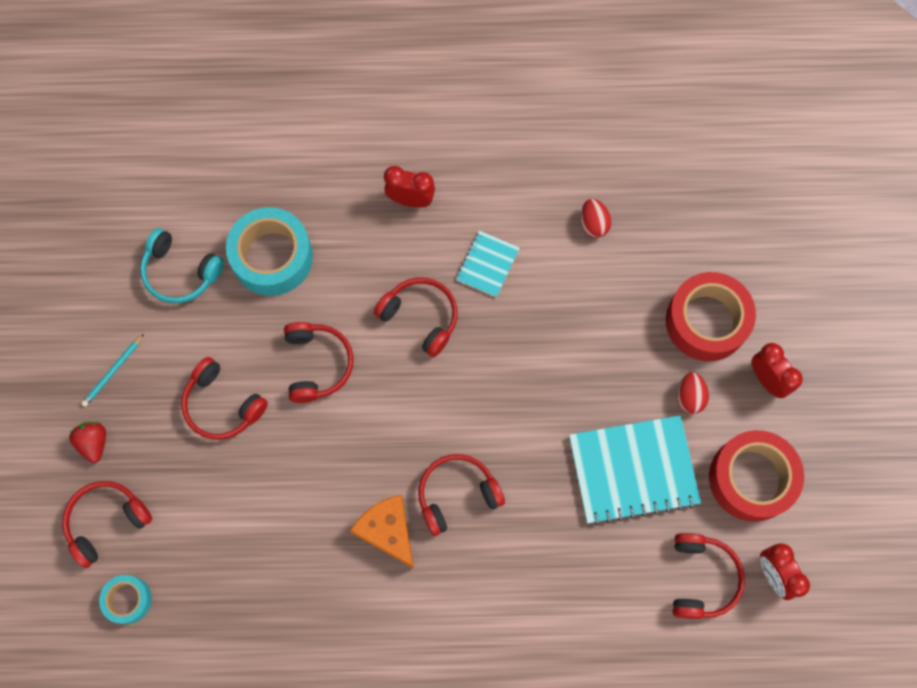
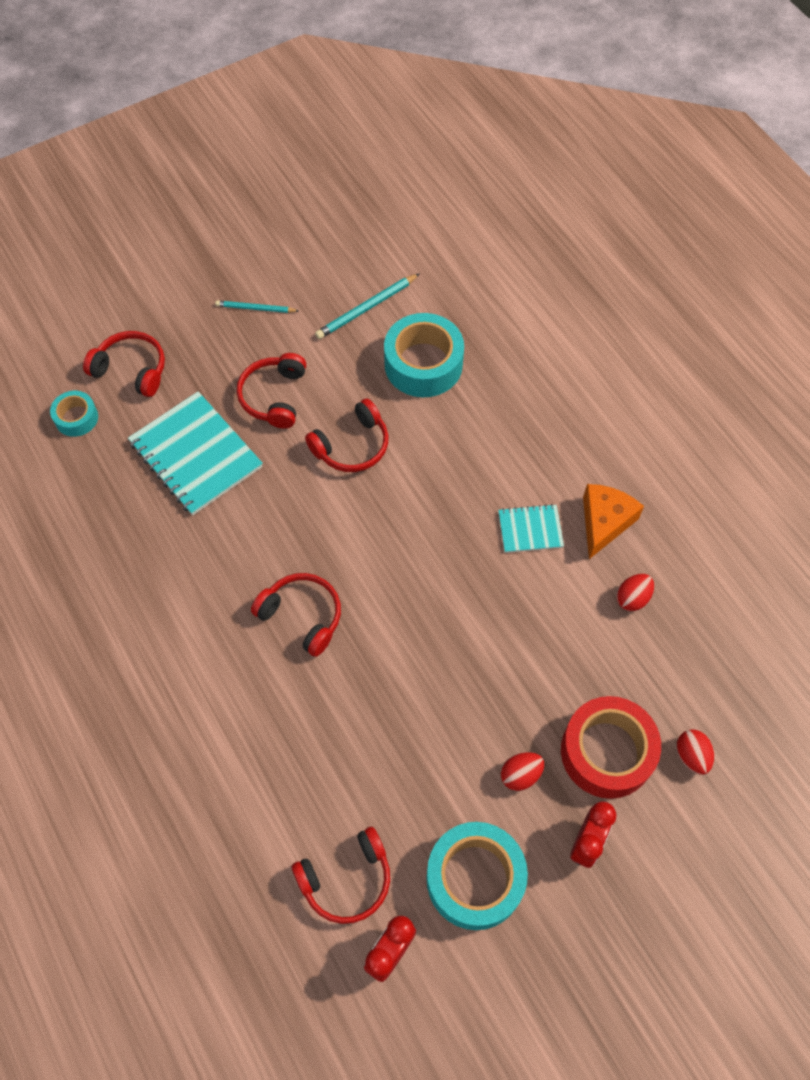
camera: 60 degrees right, 10 degrees down
(94, 443) = (190, 327): red strawberry -> none
(180, 272) = (366, 308): turquoise headphones -> turquoise pencil
(388, 531) = (238, 577): orange cheese -> orange cheese (604, 522)
(410, 200) = (547, 438): red clock -> none
(421, 317) = (445, 502): red headphones -> none
(633, 470) = (415, 759): turquoise notebook -> turquoise notebook (196, 455)
(742, 262) = (691, 756): none -> red egg
(751, 478) = (475, 879): red tape -> turquoise tape

